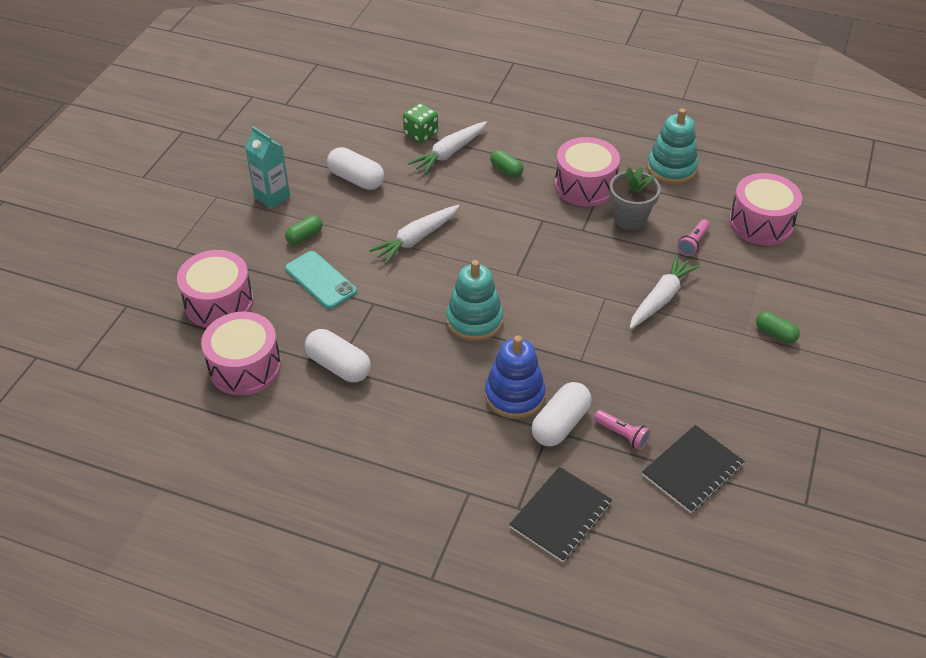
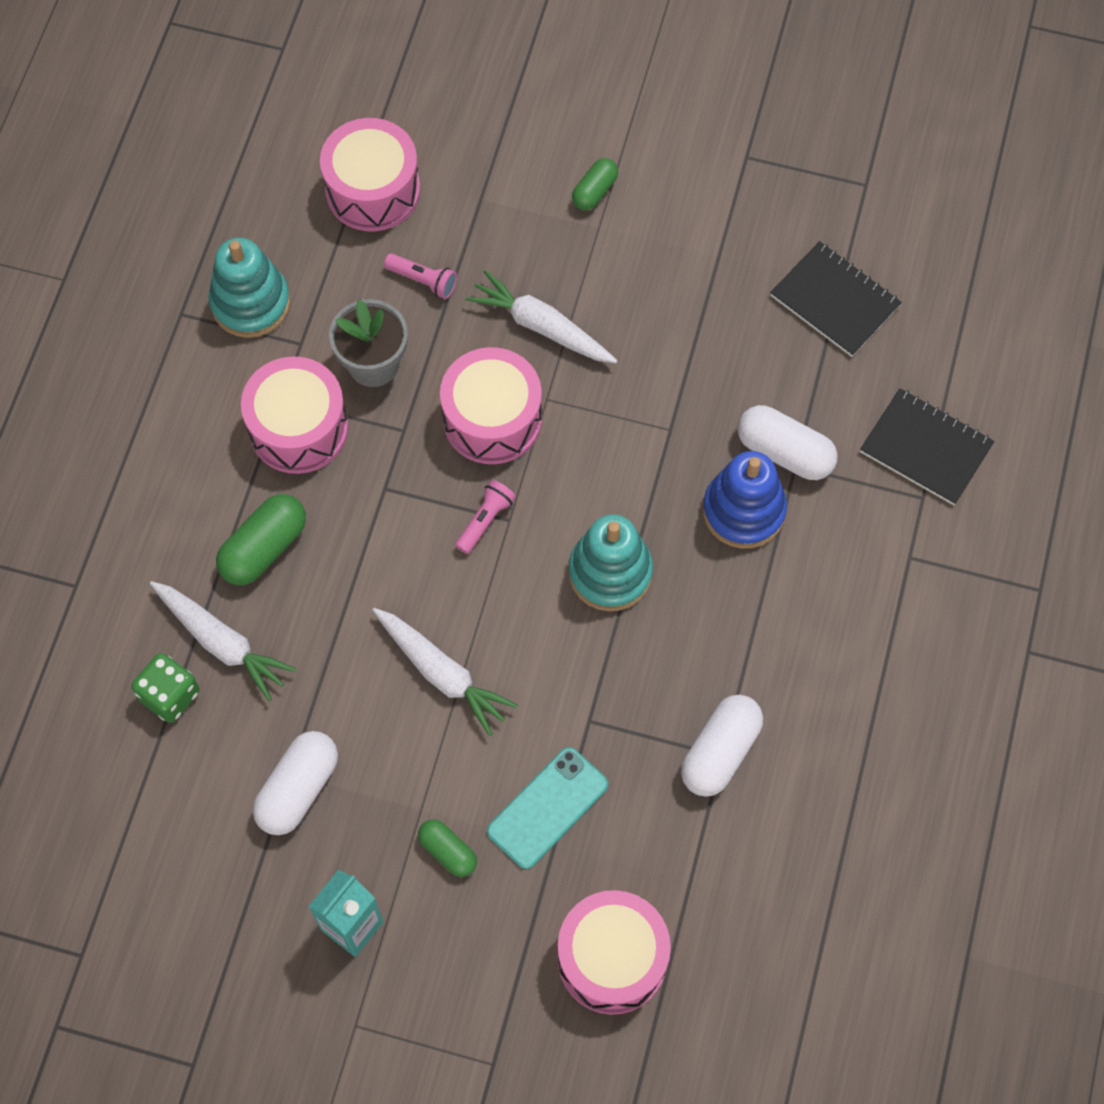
camera: 95 degrees left, 20 degrees up
(245, 367) = (738, 888): pink drum -> pink drum (492, 419)
(506, 170) = (264, 548): green capsule -> green capsule, size x1.64
(622, 435) = (791, 378): pink flashlight -> pink flashlight (485, 520)

